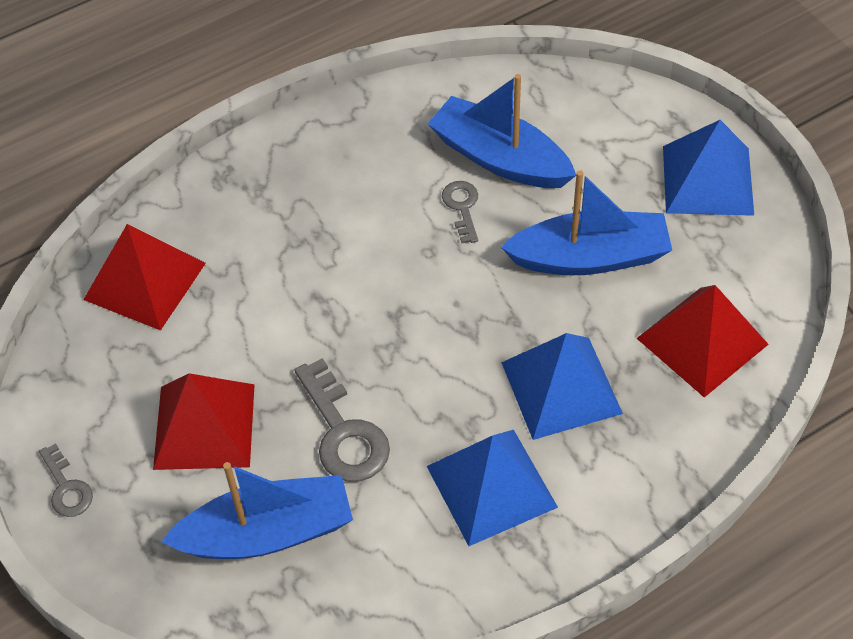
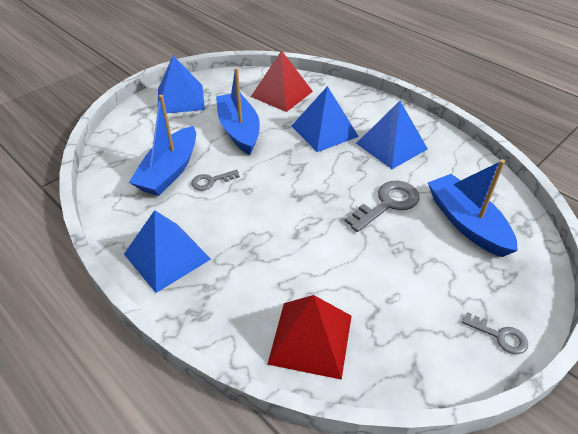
camera: 105 degrees left, 10 degrees down
(66, 487) = (500, 336): grey key -> grey key turned 75 degrees clockwise
(204, 426) = (414, 269): red pyramid -> none
(324, 150) = (167, 256): none -> blue pyramid

